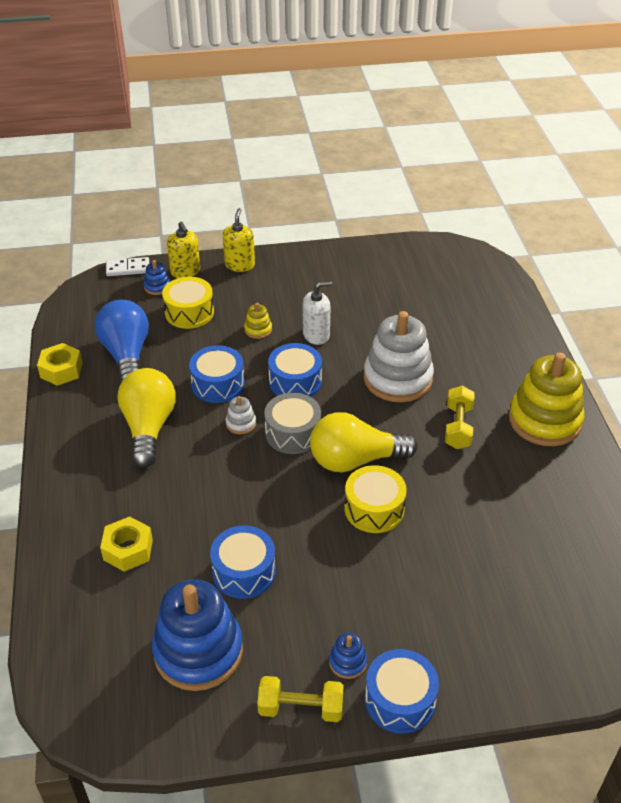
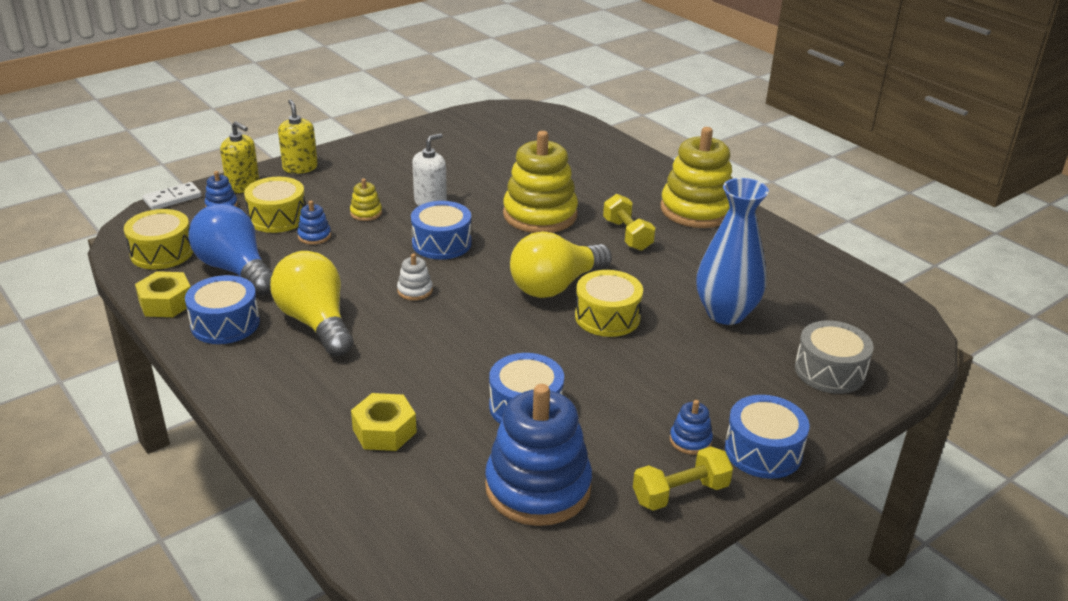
camera: 30 degrees left, 10 degrees down
(88, 320) = (162, 252): none -> yellow drum
(203, 341) = (314, 236): none -> blue stacking toy
(218, 384) = (361, 266): blue drum -> blue drum (225, 324)
(293, 433) = (476, 283): grey drum -> grey drum (830, 371)
(397, 379) = (540, 215): white stacking toy -> yellow stacking toy
(480, 545) = (725, 313): none -> blue vase

